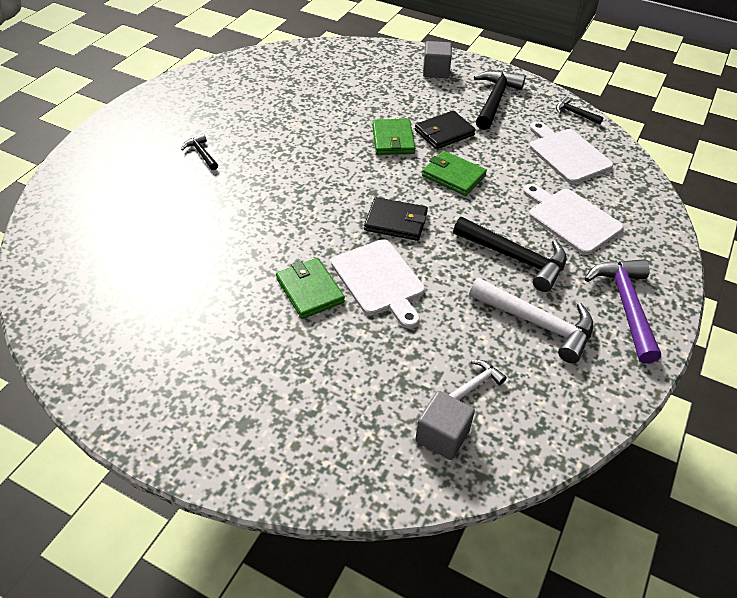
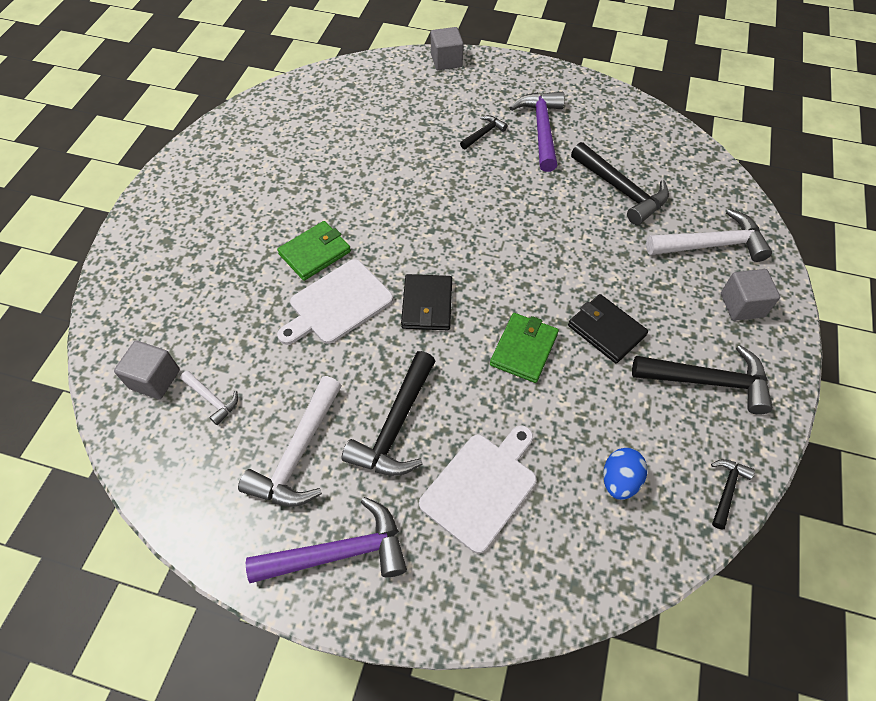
camera: 80 degrees right, 10 degrees up
(77, 159) = (446, 61): none -> grey cube
(216, 120) = (541, 130): none -> purple hammer
(308, 95) = (621, 190): none -> black hammer
(379, 69) = (711, 245): none -> white hammer
(393, 140) = (569, 281): green wallet -> none
(567, 154) = (619, 480): white cutting board -> blue egg

